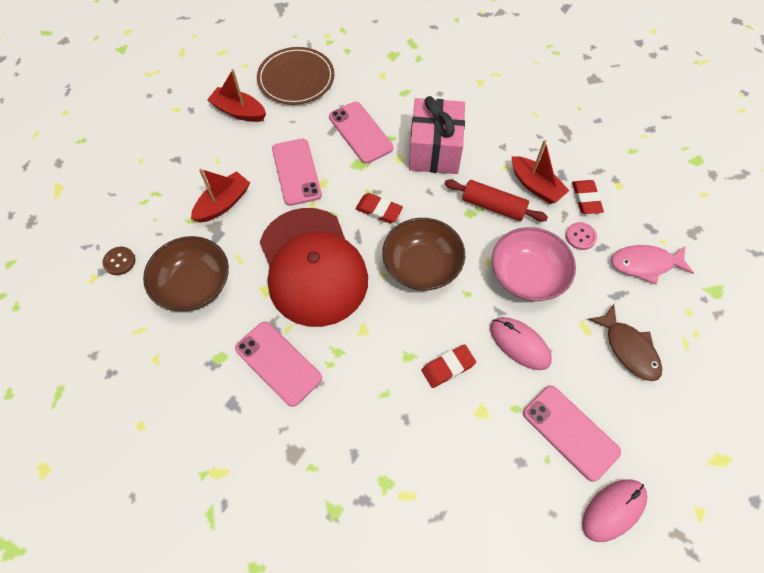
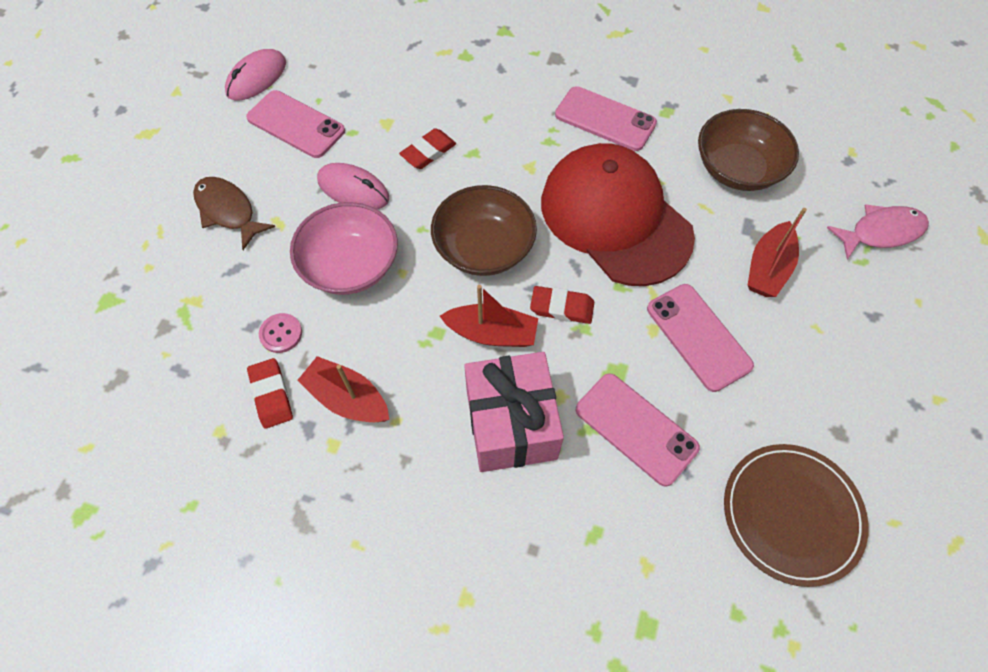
camera: 165 degrees right, 0 degrees up
(119, 261) = (838, 174): brown button -> none
(239, 111) = (842, 420): red boat -> red boat (492, 333)
(493, 206) = (406, 350): red rolling pin -> none
(645, 264) = (195, 315): pink fish -> pink fish (881, 232)

